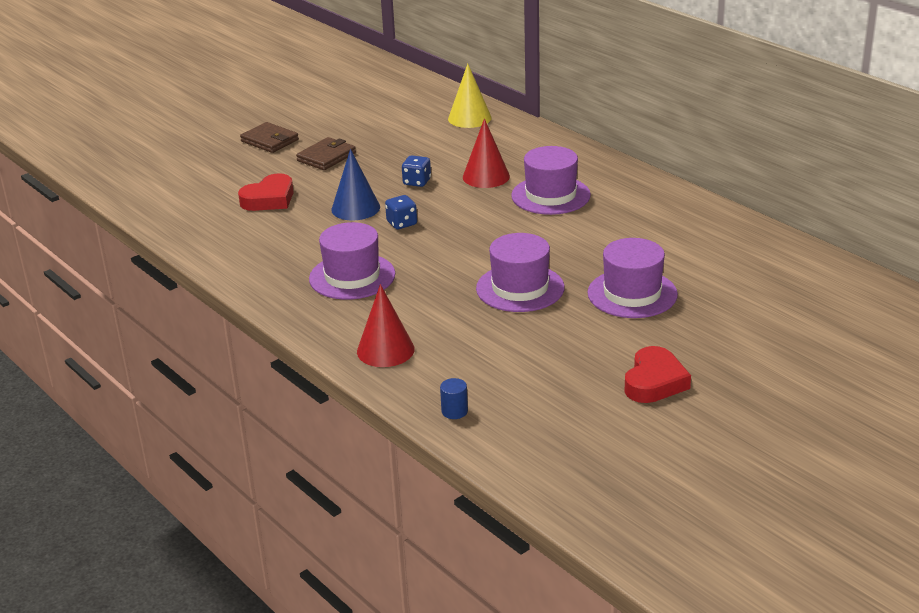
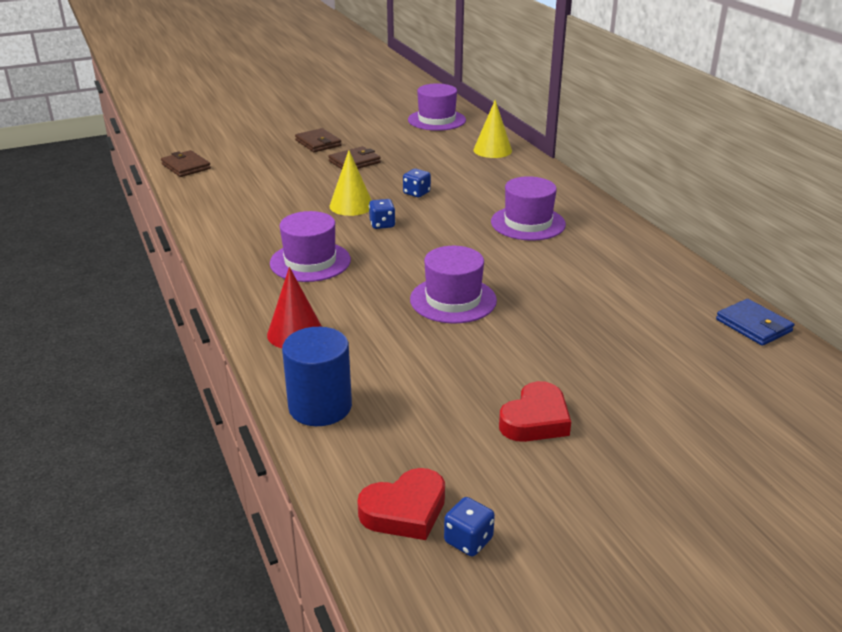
camera: 15 degrees right, 0 degrees up
(136, 194) = (186, 166): none -> brown wallet
(269, 199) = (286, 187): red heart -> red heart (405, 510)
(355, 208) = (351, 205): blue cone -> yellow cone
(454, 411) = (320, 407): blue cylinder -> blue cylinder, size x2.32
(486, 176) = (479, 198): red cone -> none
(632, 294) = (558, 325): purple hat -> purple hat (436, 120)
(648, 488) = (468, 540): none -> blue dice
(806, 260) = (753, 325): none -> blue wallet

